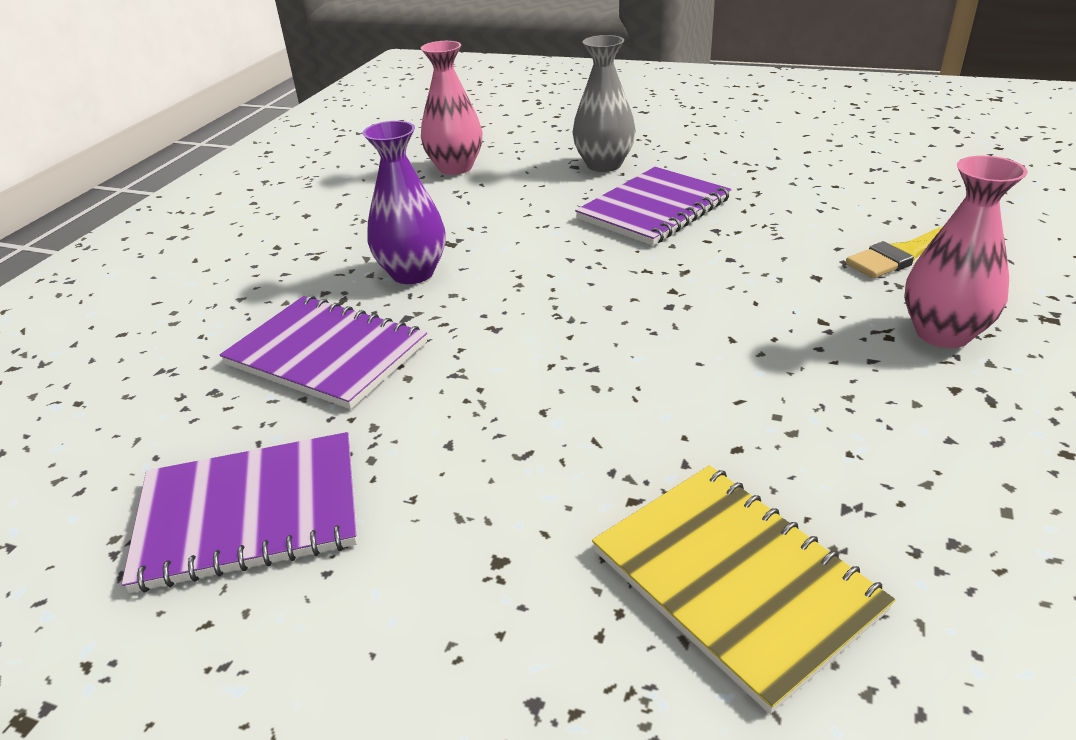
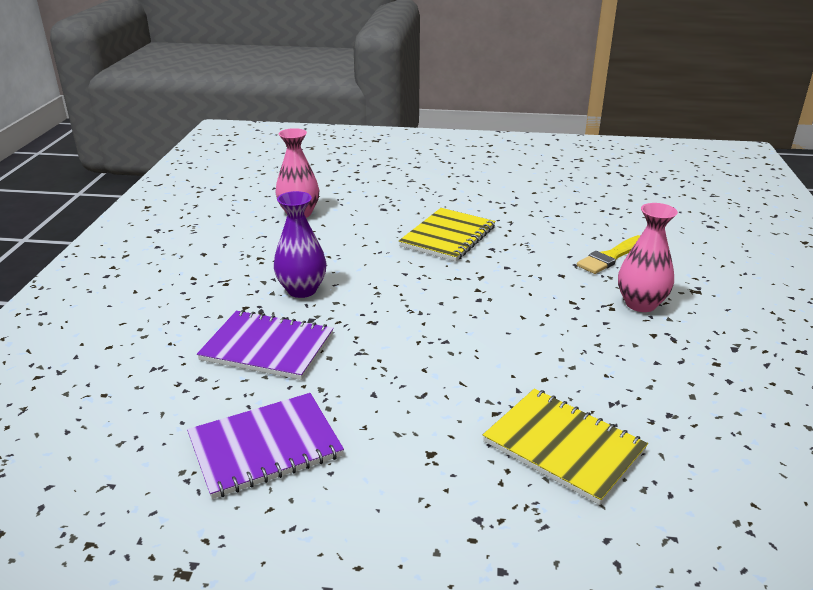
camera: 15 degrees left, 5 degrees down
(604, 165) = (403, 207): grey vase -> none
(654, 209) = (448, 236): purple notebook -> yellow notebook

